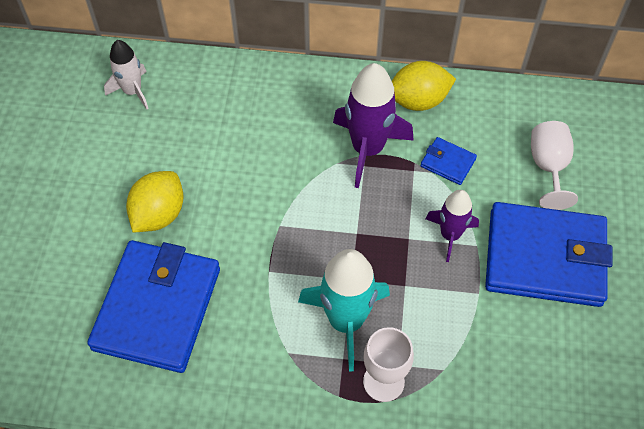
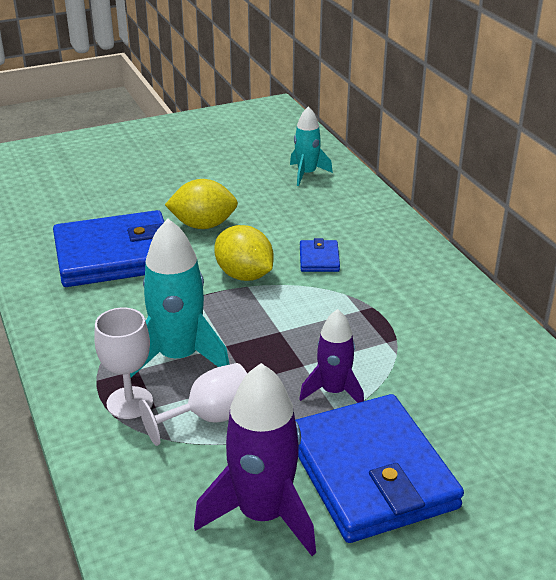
camera: 60 degrees right, 25 degrees down
(132, 91) = (307, 174): white rocket -> turquoise rocket
(367, 149) = (380, 305): purple rocket -> purple rocket (263, 514)
(418, 101) = (472, 317): yellow lemon -> yellow lemon (244, 275)
(448, 163) = (419, 361): blue wallet -> blue wallet (319, 259)
(548, 167) = (495, 437): white goblet -> white goblet (210, 418)

